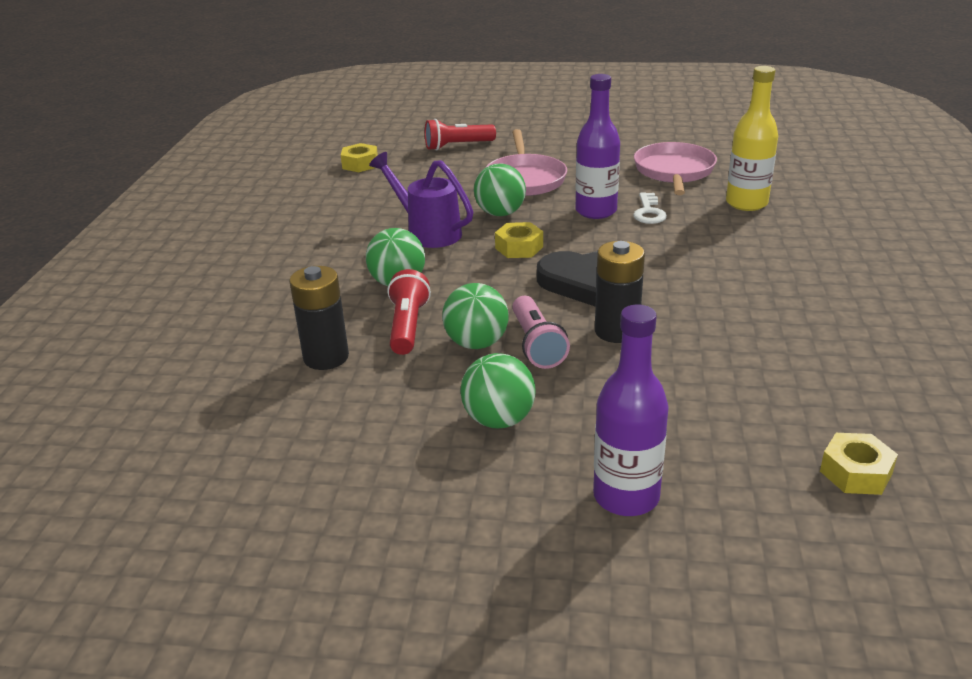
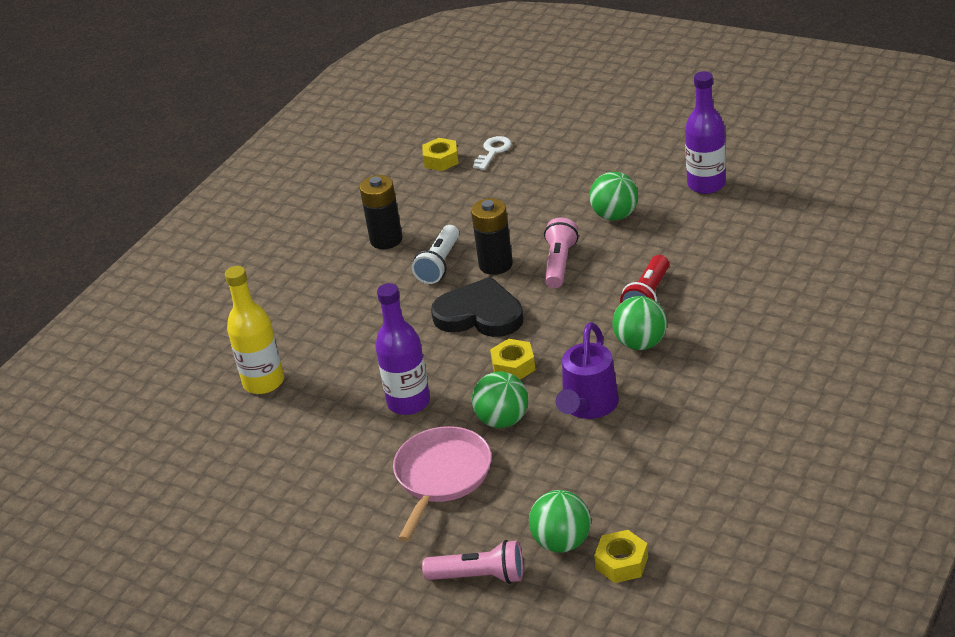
camera: 155 degrees left, 5 degrees up
(326, 357) = (718, 280): black battery -> black battery (386, 240)
(428, 232) = (588, 407): purple watering can -> purple watering can turned 45 degrees clockwise
(457, 146) = (479, 576): red flashlight -> pink flashlight
(476, 343) = (602, 272): green ball -> green ball (562, 542)
(626, 497) = (569, 166): purple bottle -> purple bottle (706, 184)
(648, 212) = (362, 389): white key -> white key (493, 151)
(674, 172) = (278, 451): pink pan -> none
(687, 321) = (439, 264): none -> white flashlight

